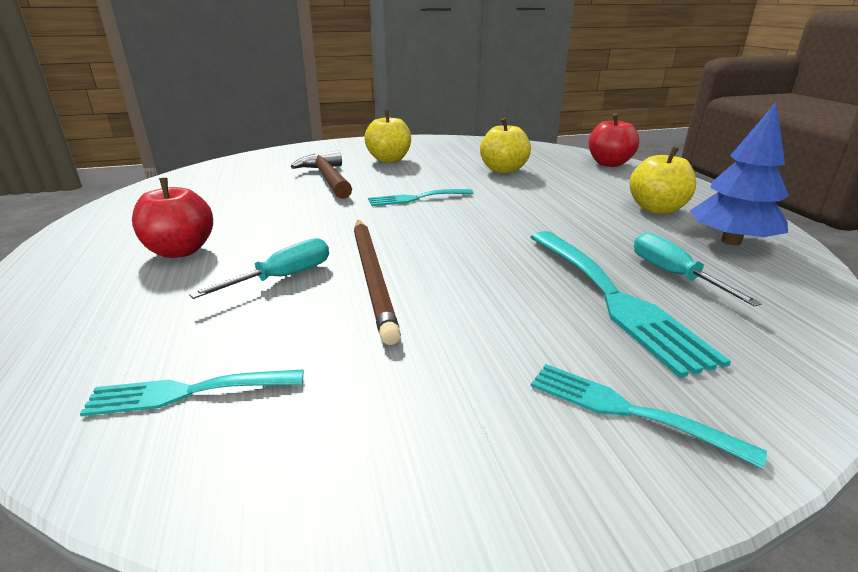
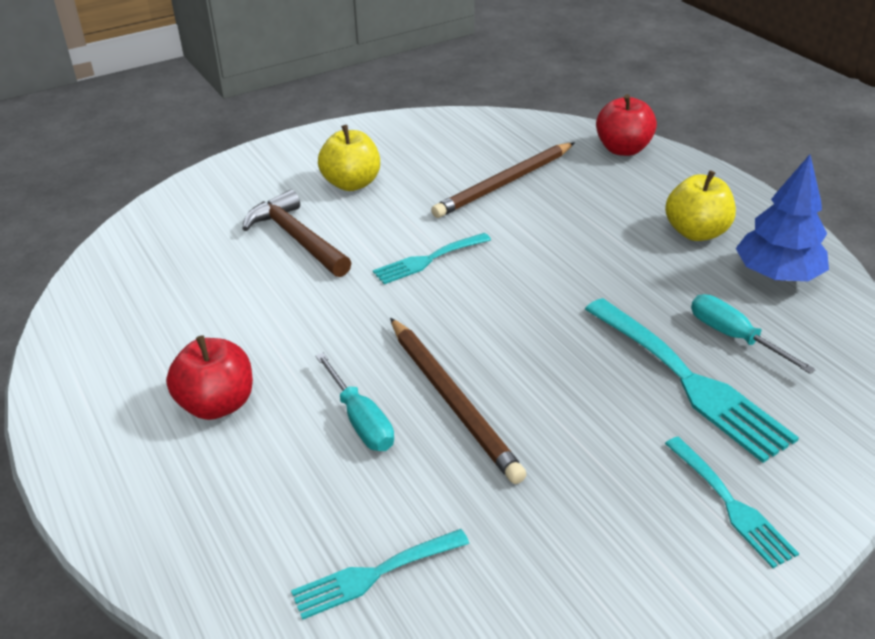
camera: 15 degrees left, 10 degrees up
(283, 277) = (360, 420): turquoise screwdriver -> turquoise screwdriver turned 120 degrees clockwise
(503, 170) = (504, 183): yellow apple -> brown pencil
(626, 410) = (731, 505): turquoise fork -> turquoise fork turned 135 degrees counterclockwise

